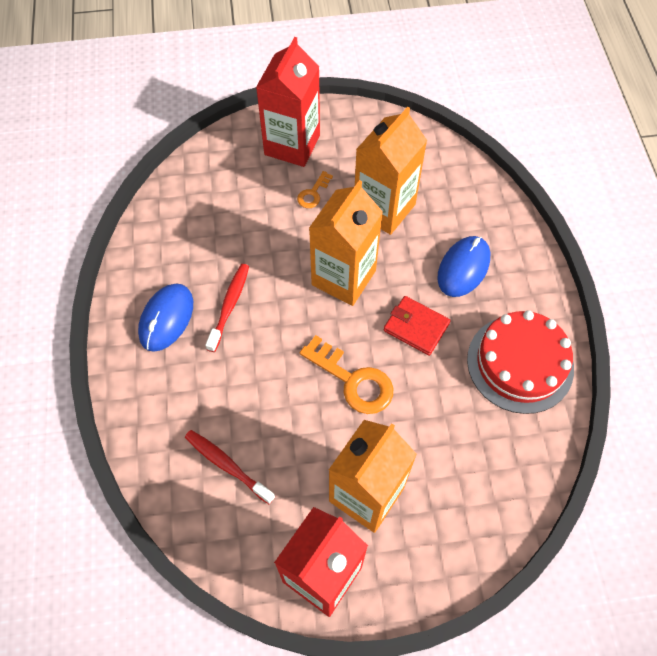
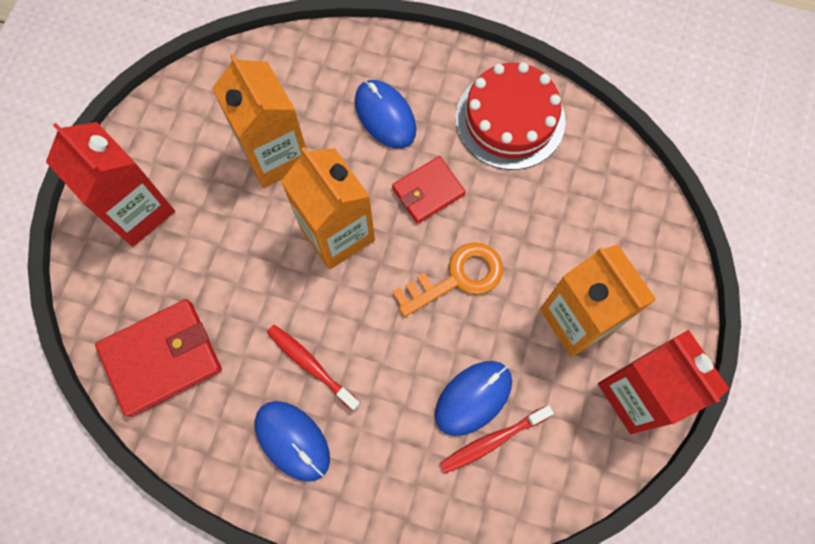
camera: 65 degrees left, 10 degrees up
(191, 209) = (161, 358): none -> red wallet
(256, 435) = (473, 398): none -> blue mouse
(313, 193) = (215, 217): orange key -> none

